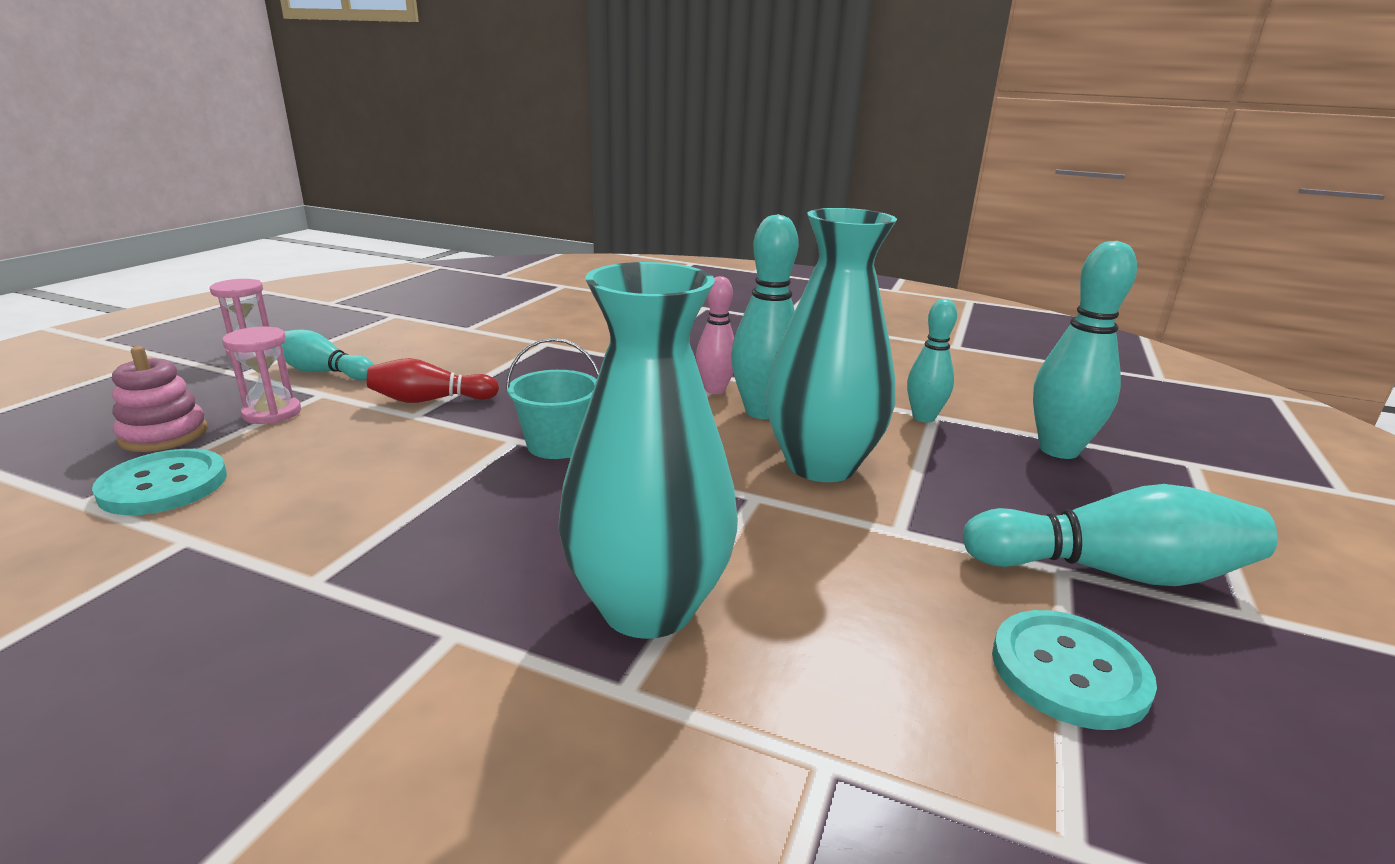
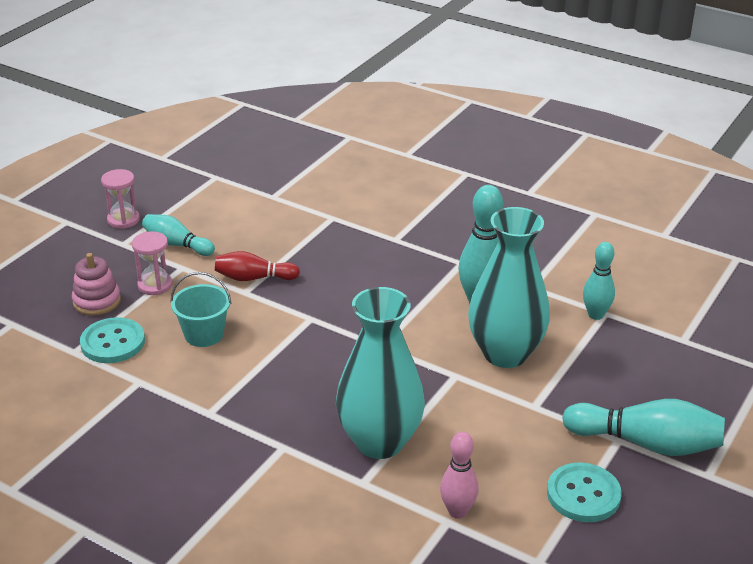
camera: 10 degrees right, 10 degrees up
(557, 445) = (337, 325): turquoise bucket -> turquoise bucket (204, 334)
(715, 390) = (452, 278): pink bowling pin -> pink bowling pin (457, 511)
(1058, 450) = (676, 351): turquoise bowling pin -> none

